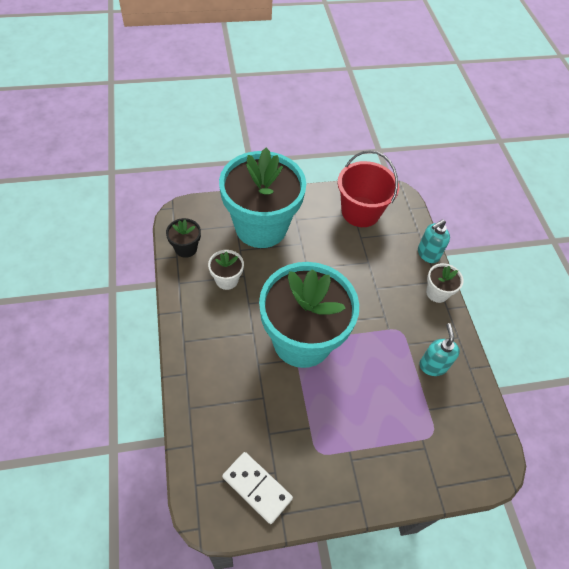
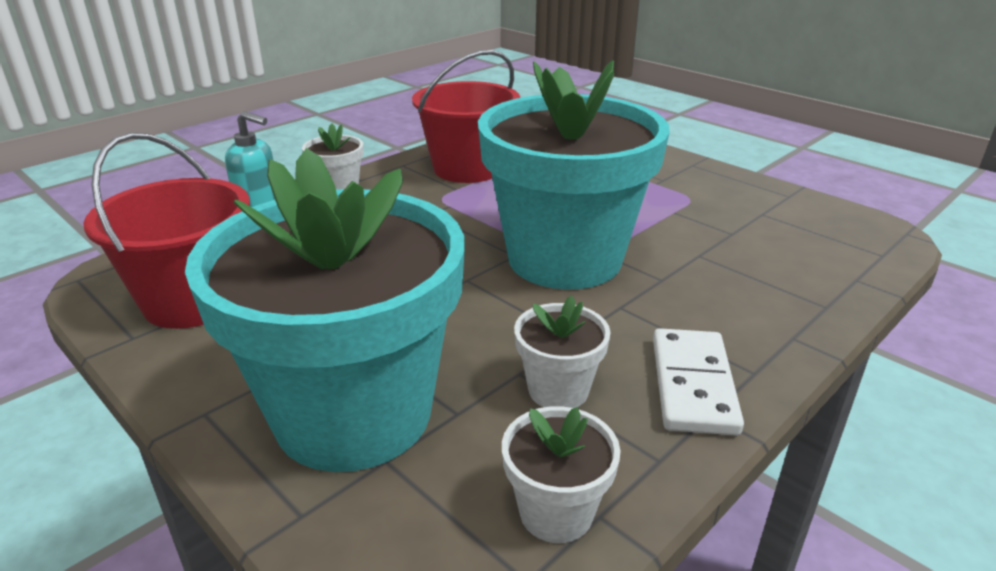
camera: 120 degrees left, 25 degrees down
(186, 248) = (556, 512): black flower pot -> white flower pot
(257, 487) = (798, 217): white domino -> white domino (692, 385)
(433, 365) = (467, 168): turquoise soap dispenser -> red bucket

